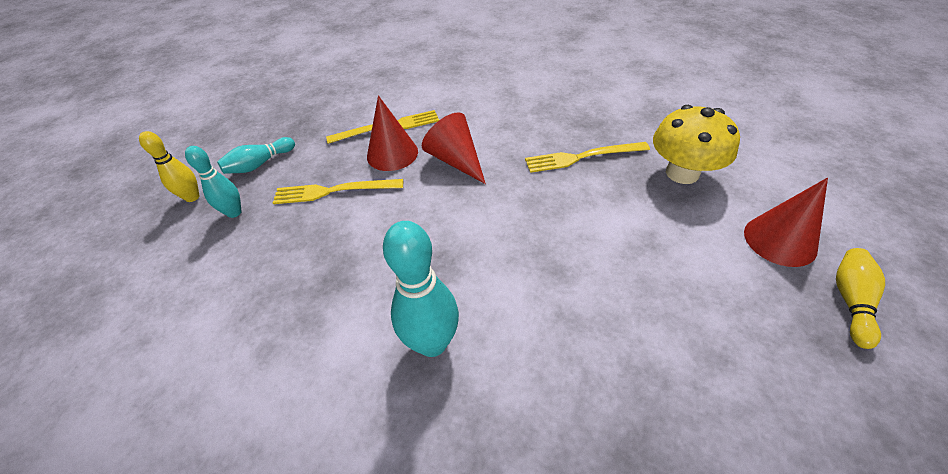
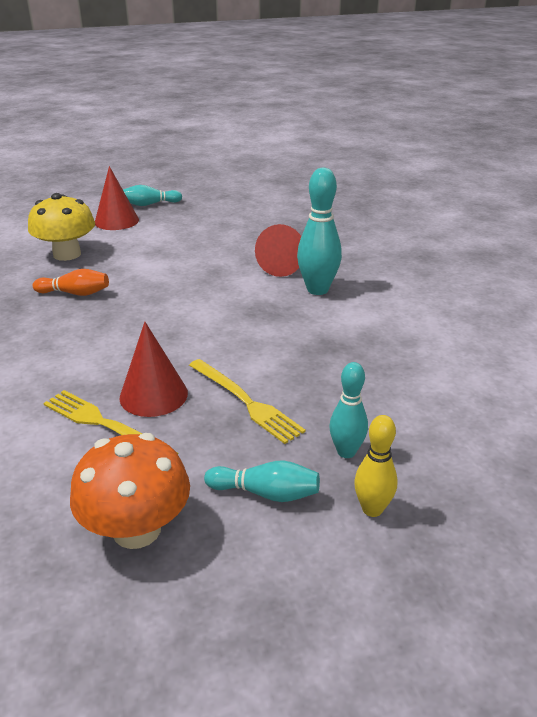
camera: 130 degrees left, 15 degrees down
(302, 117) = (137, 529): none -> orange mushroom
(456, 160) = (131, 351): red cone -> red cone (283, 265)
(582, 157) = (75, 293): yellow fork -> orange bowling pin
(850, 301) = (150, 204): yellow bowling pin -> turquoise bowling pin

